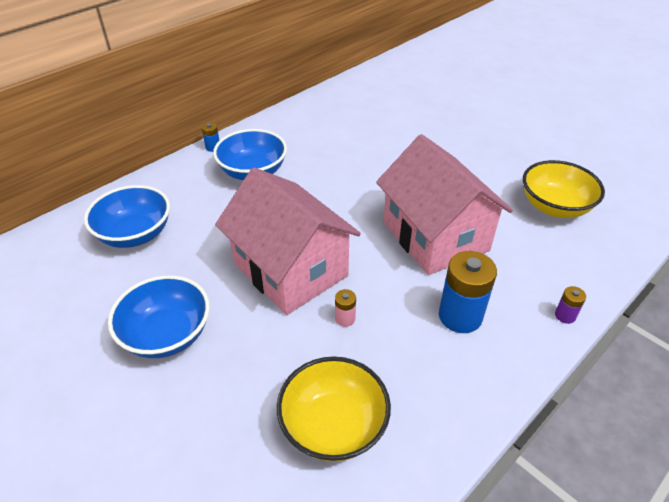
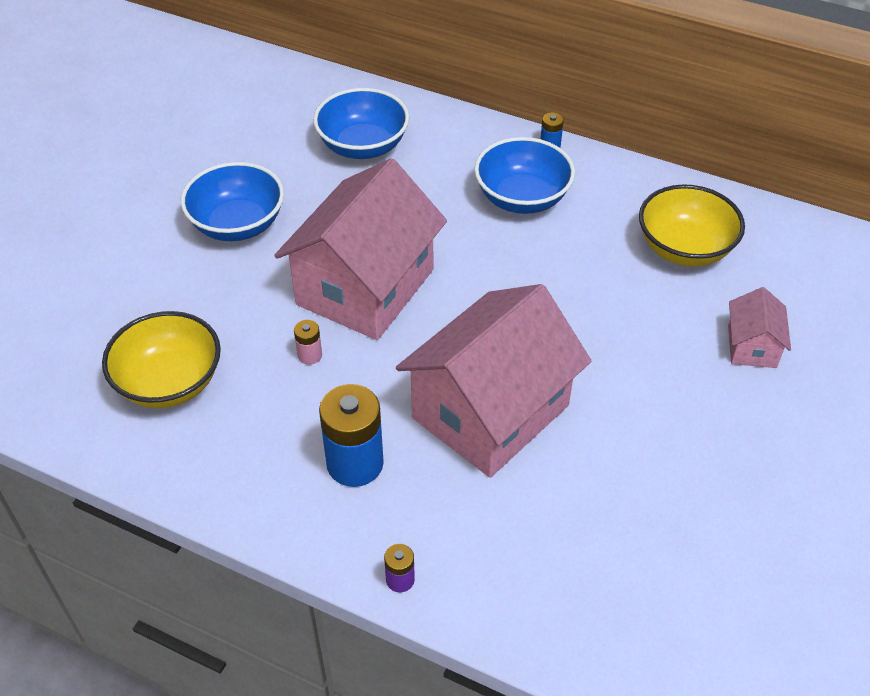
camera: 70 degrees right, 5 degrees up
(423, 126) = (752, 346): none -> pink house
(554, 207) = (635, 550): yellow bowl -> yellow bowl (684, 248)

